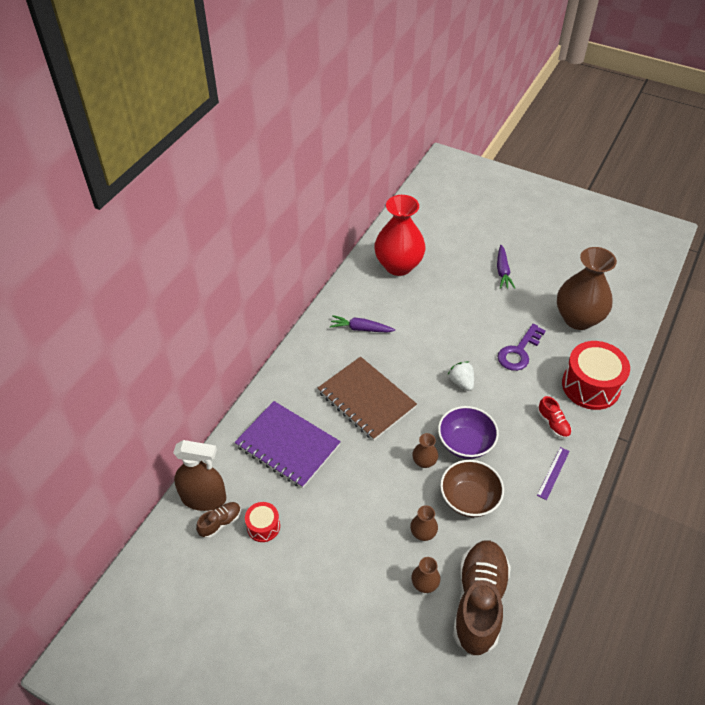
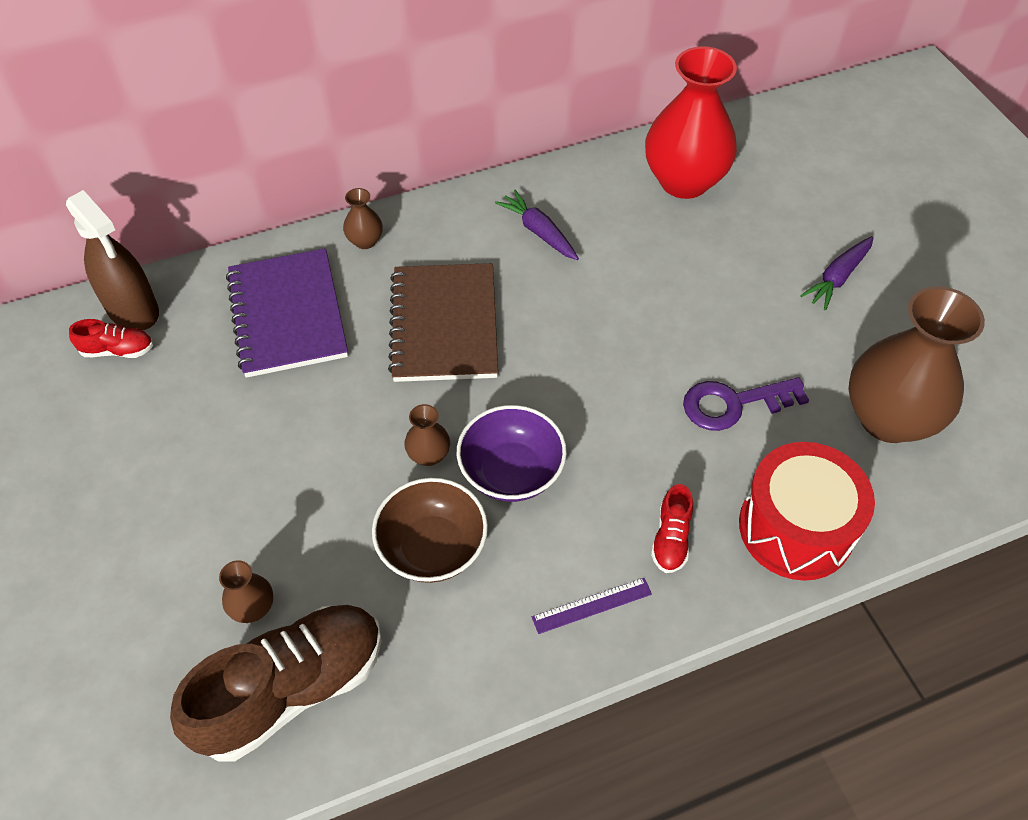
camera: 40 degrees right, 5 degrees up
(220, 523) = (118, 350): brown shoe -> red shoe
(263, 526) = (155, 389): red drum -> none
(423, 533) = (323, 543): brown vase -> brown vase (365, 241)
(461, 382) = (598, 388): white strawberry -> none

